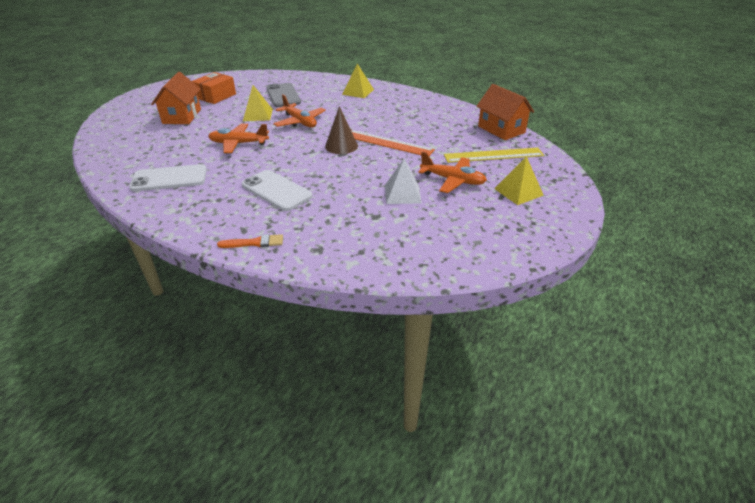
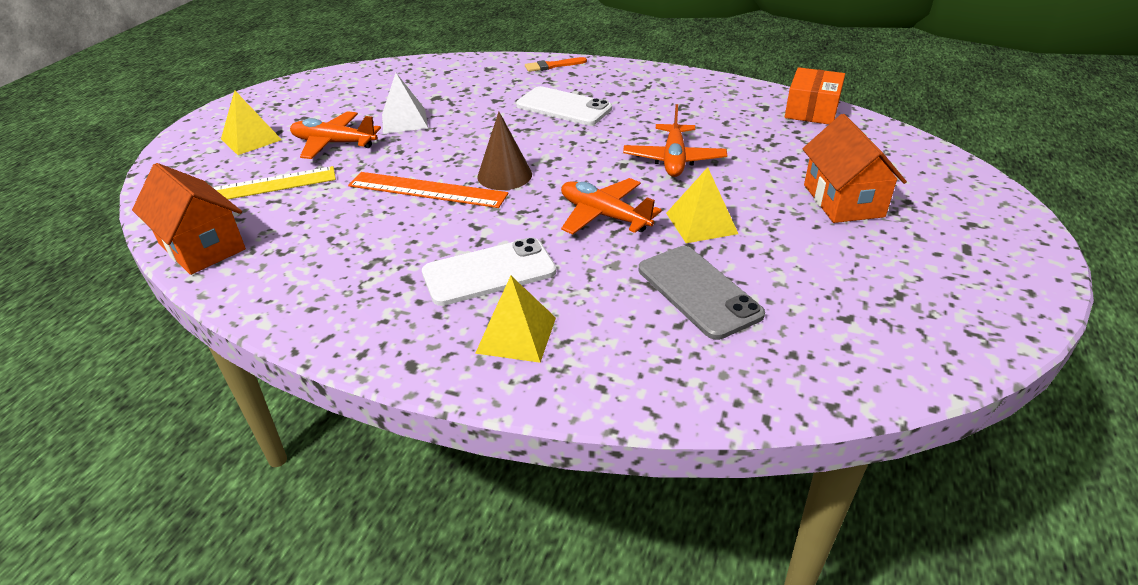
camera: 170 degrees right, 0 degrees up
(169, 179) = (711, 104): white phone -> white phone (489, 272)
(216, 96) = (854, 267): orange box -> orange box (811, 110)
(239, 144) = (674, 159): orange plane -> orange plane turned 105 degrees clockwise

